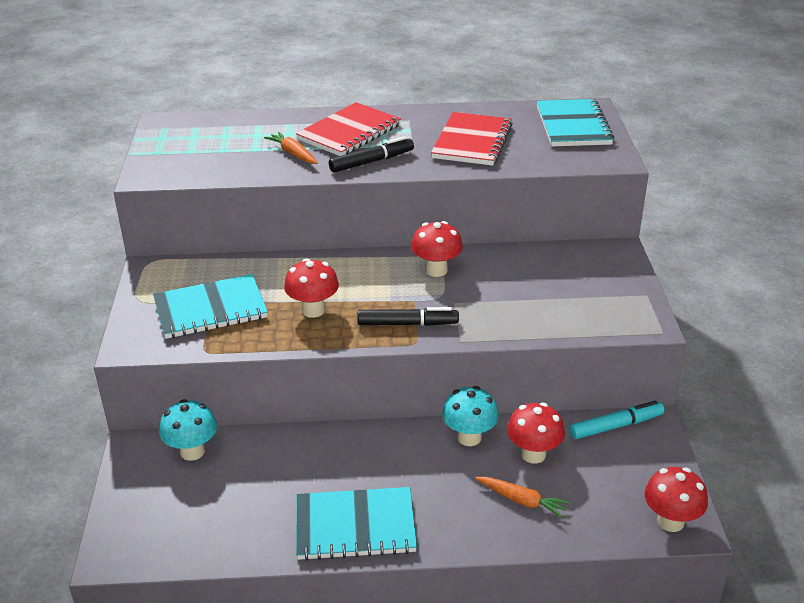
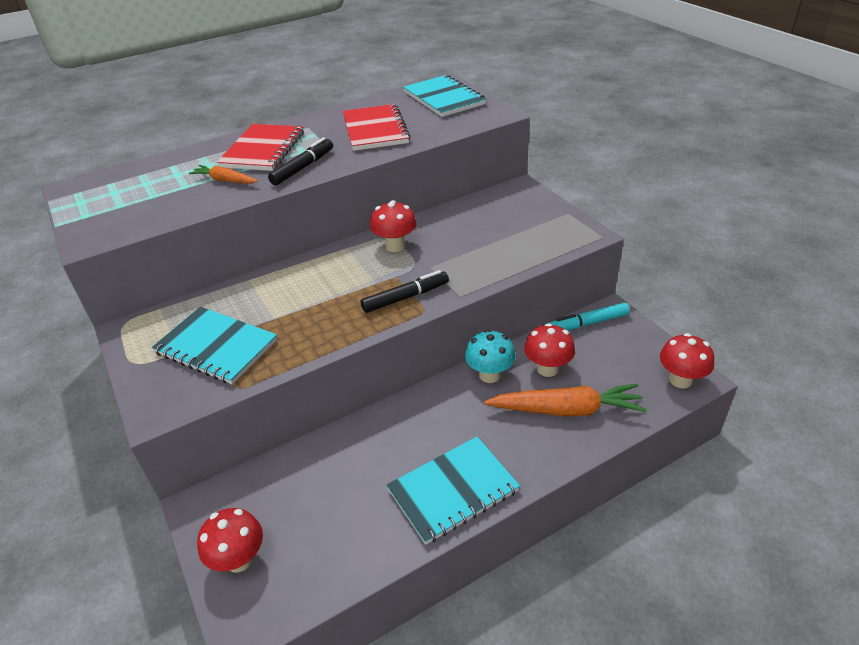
camera: 25 degrees left, 5 degrees up
(192, 451) = (259, 486): turquoise mushroom -> none
(210, 309) = (216, 347): turquoise notebook -> turquoise notebook turned 75 degrees clockwise
(313, 310) = (314, 314): red mushroom -> red mushroom (239, 559)
(522, 501) = (567, 410): orange carrot -> orange carrot, size x1.84
(616, 426) = (588, 323): turquoise marker -> turquoise marker turned 150 degrees counterclockwise

